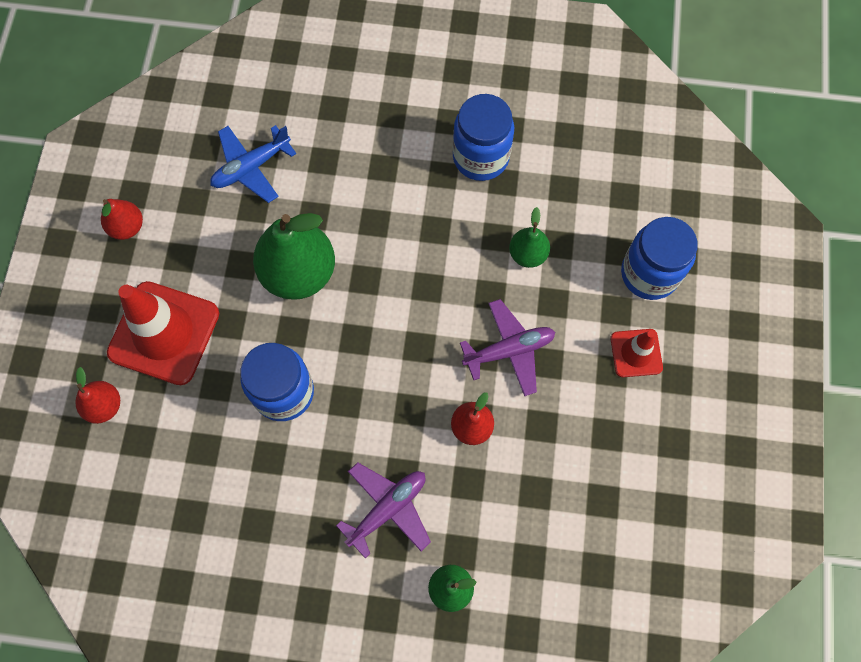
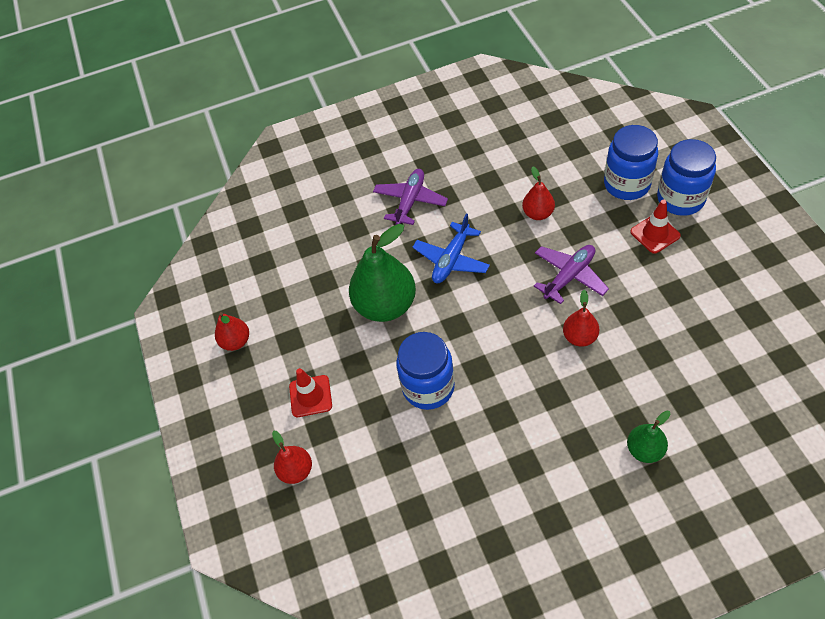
camera: 20 degrees left, 15 degrees down
(164, 333) = (310, 396): red traffic cone -> red traffic cone, size x0.52
(251, 167) = (305, 258): blue plane -> blue plane (451, 259)
(387, 509) = (560, 422): purple plane -> purple plane (410, 201)
(480, 157) = (463, 174): blue jar -> blue jar (680, 199)
(528, 254) = (538, 213): green pear -> red pear

